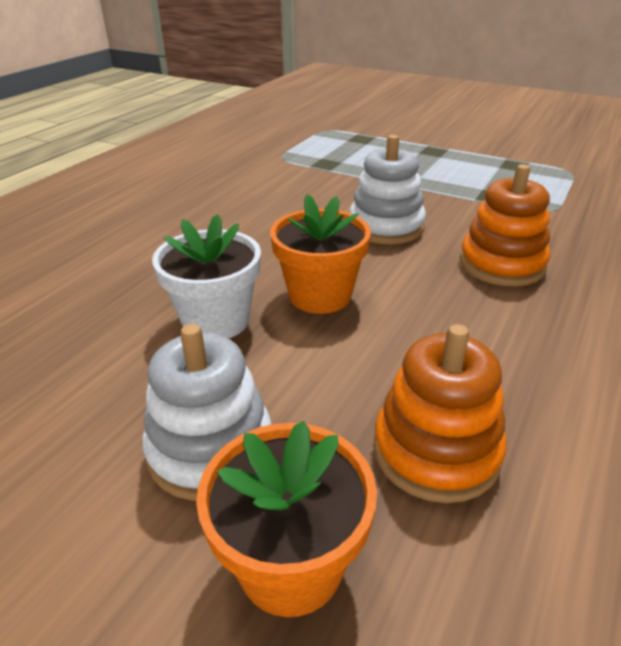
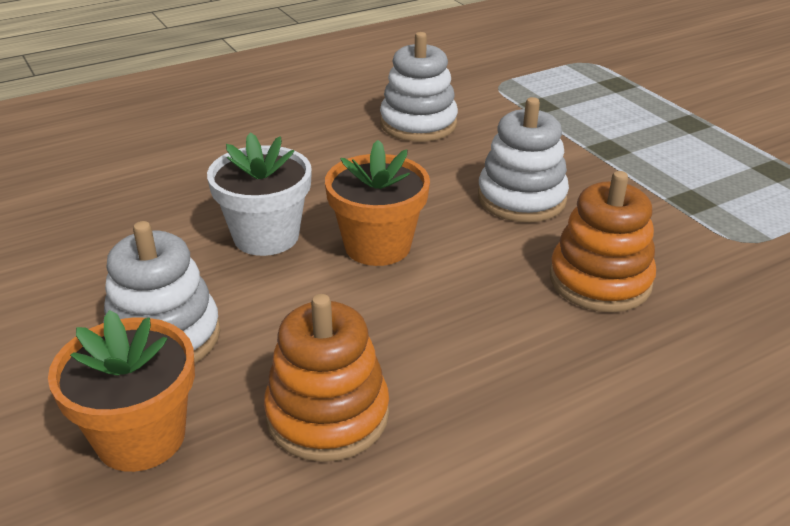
camera: 30 degrees right, 0 degrees up
(251, 198) = (418, 124): none -> white stacking toy

